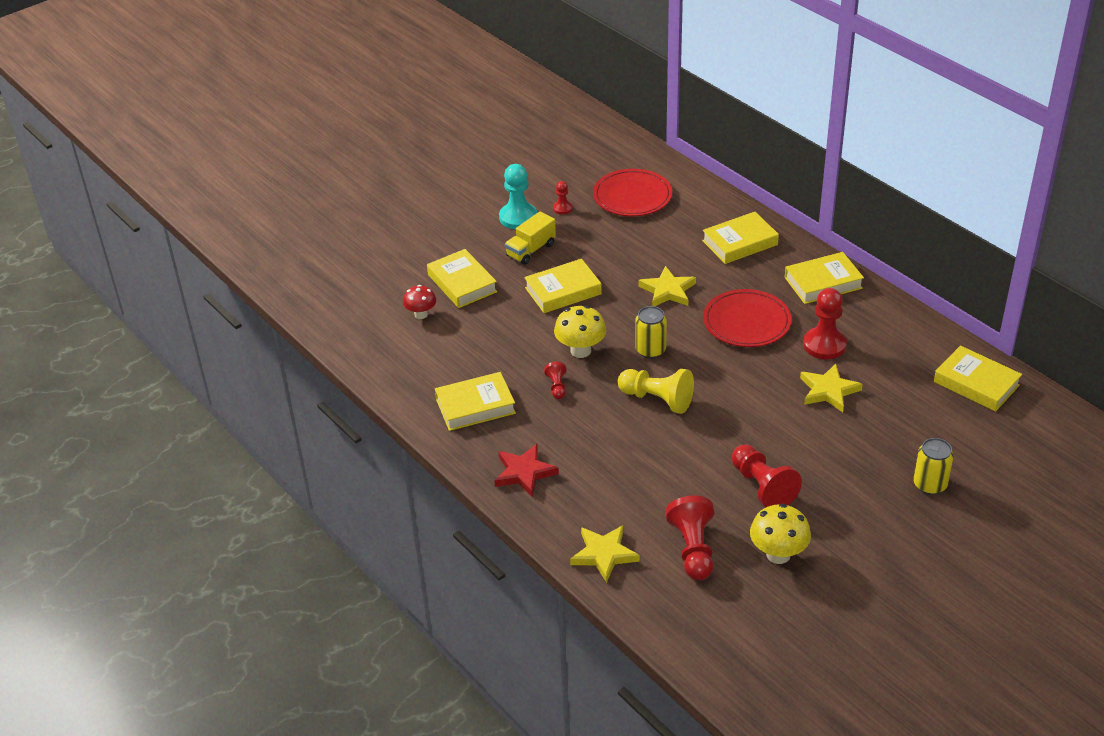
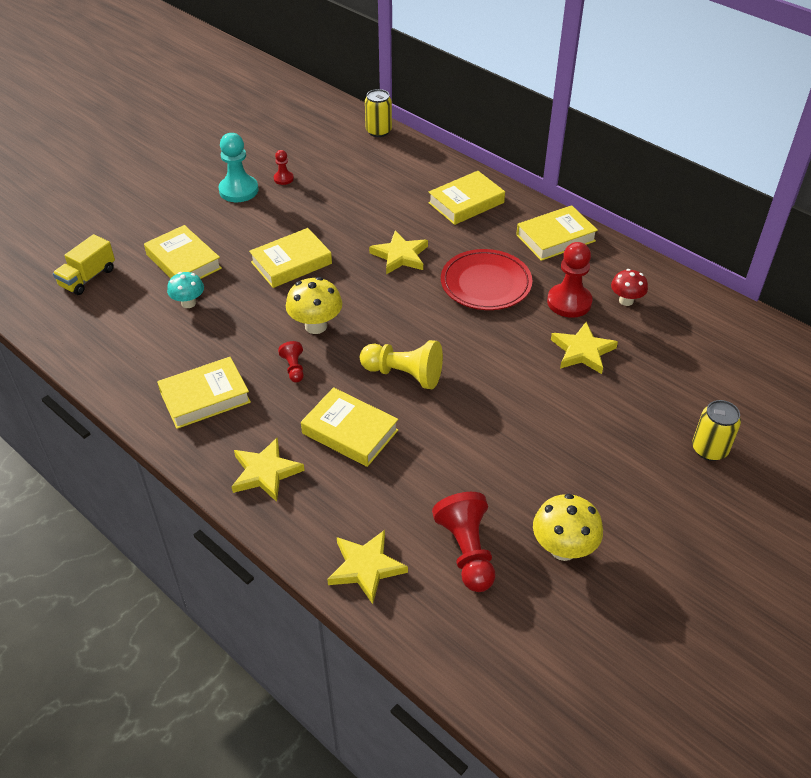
camera: 10 degrees left, 5 degrees up
(421, 314) = (140, 298): red mushroom -> red mushroom (626, 301)
(465, 322) = (188, 303): none -> turquoise mushroom
(524, 472) = (265, 472): red star -> yellow star
(531, 250) = (254, 222): yellow truck -> yellow truck (88, 278)
(632, 196) = (353, 163): red plate -> none
(650, 350) = (390, 320): yellow can -> yellow can (378, 131)
(762, 487) = (532, 467): red pawn -> none
(976, 383) = (730, 332): yellow book -> yellow book (350, 432)

